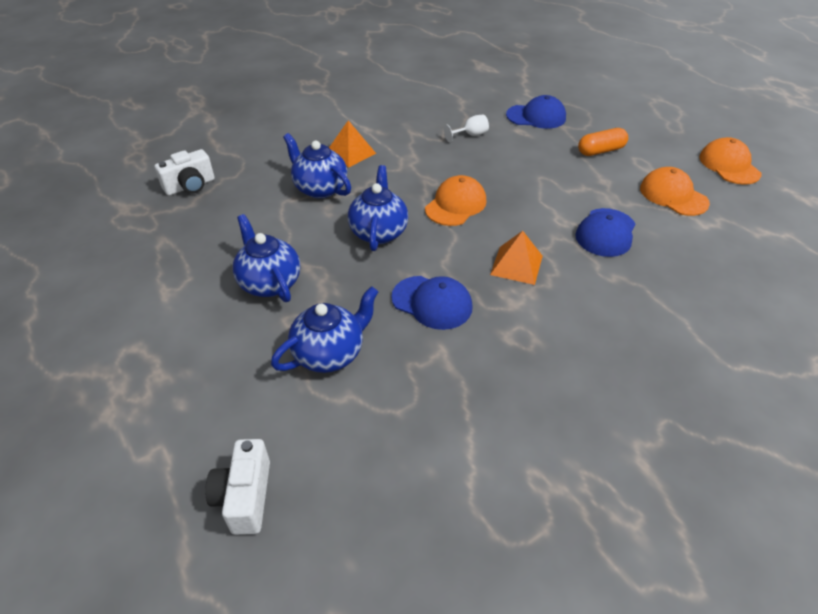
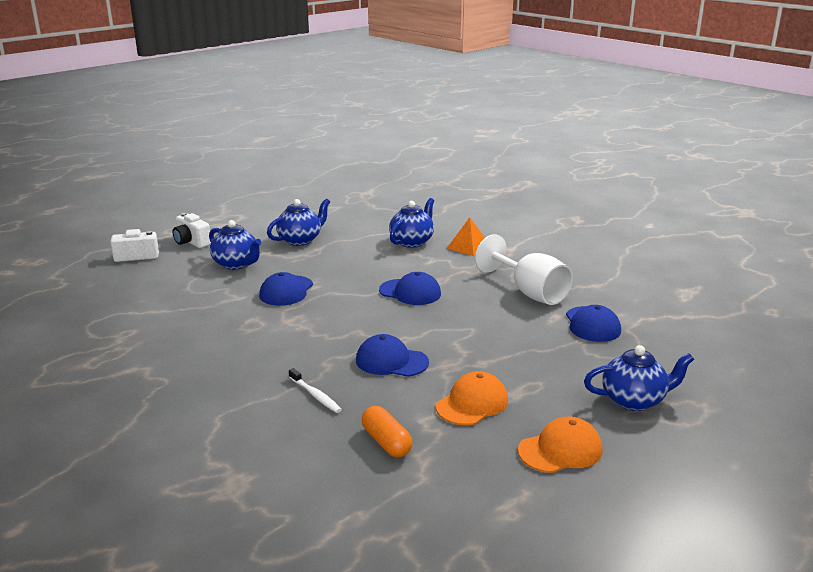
camera: 80 degrees right, 20 degrees down
(190, 186) = (398, 204): white camera -> white camera (191, 242)
(378, 232) = (363, 267): blue teapot -> blue teapot (634, 400)
(455, 205) = (410, 292): orange cap -> blue cap
(470, 135) = (529, 292): white goblet -> white goblet, size x2.32
(516, 265) = (335, 320): orange pyramid -> none
(600, 151) = (542, 362): orange capsule -> orange capsule (386, 442)
(677, 289) = (315, 395): none -> white toothbrush

